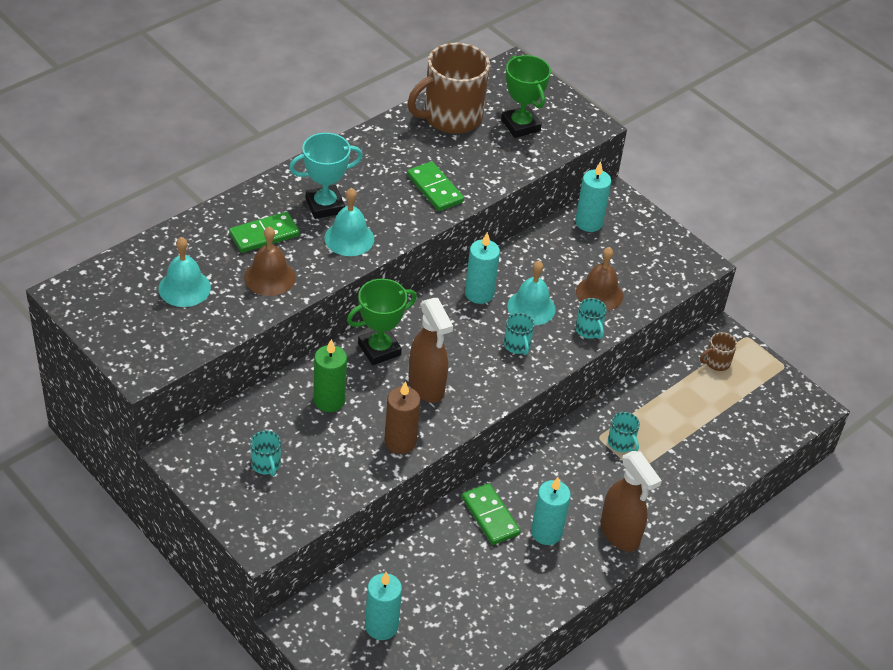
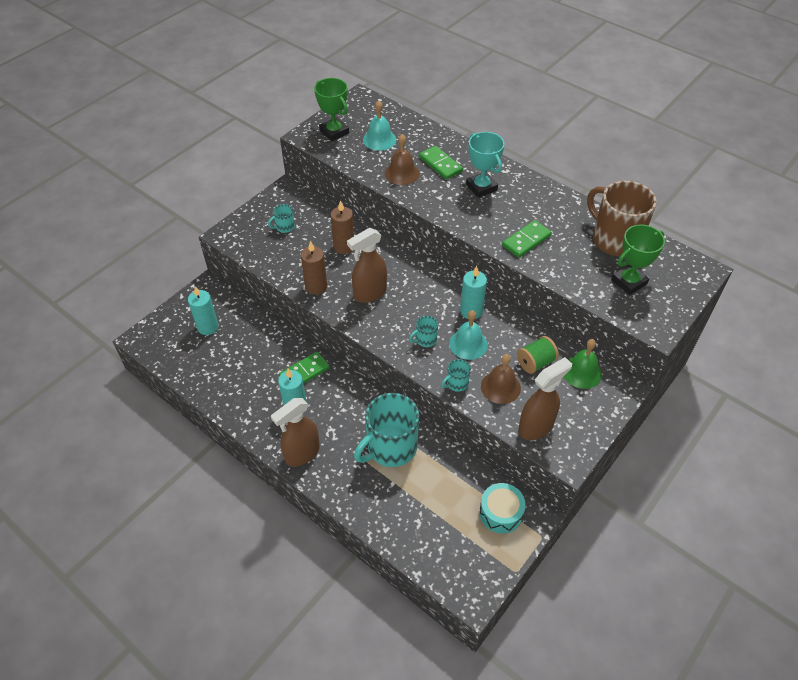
camera: 85 degrees right, 5 degrees up
(329, 400) = (344, 247): green candle -> brown candle
(349, 238) = (453, 204): turquoise bell -> none
(379, 349) = (397, 264): green trophy -> green trophy (334, 132)
(569, 256) = (535, 362): none -> green spool
(588, 222) = (581, 372): turquoise candle -> green bell
(621, 443) = (390, 447): turquoise mug -> turquoise mug, size x2.32
(657, 277) = (536, 427): none -> brown spray bottle
(716, 362) = (500, 513): brown mug -> turquoise drum

